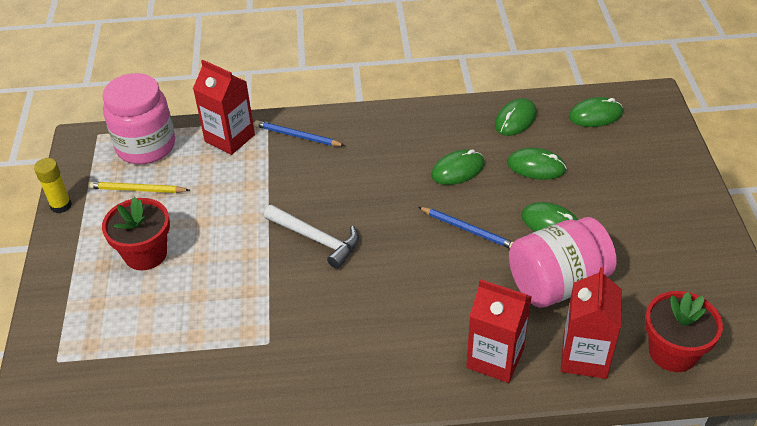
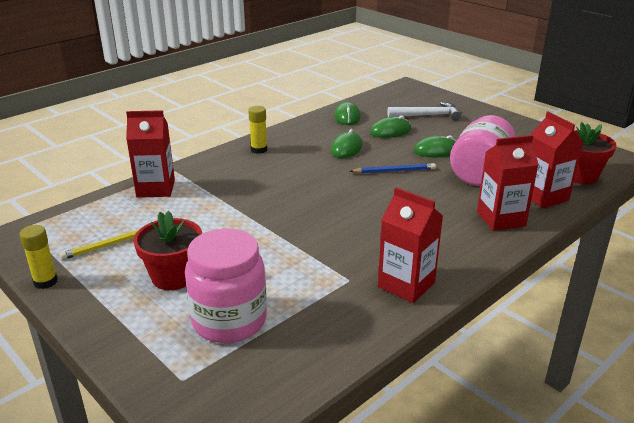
camera: 40 degrees left, 15 degrees down
(146, 146) = (84, 218): pink jar -> pink jar (229, 321)
(297, 136) = (210, 170): blue pencil -> none
(307, 379) = (406, 284): none -> red carton
(316, 239) = (302, 213): white hammer -> white hammer (427, 115)
(369, 129) = (259, 150): none -> yellow glue stick
(595, 115) = (389, 101): green mouse -> none

